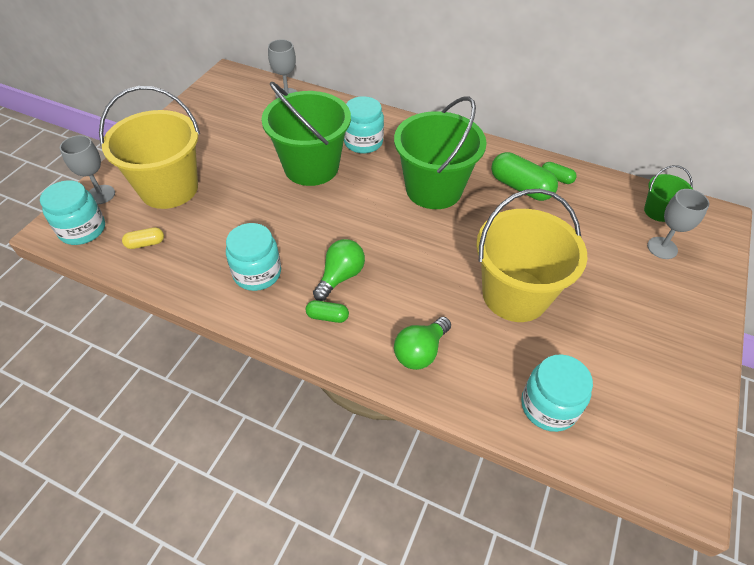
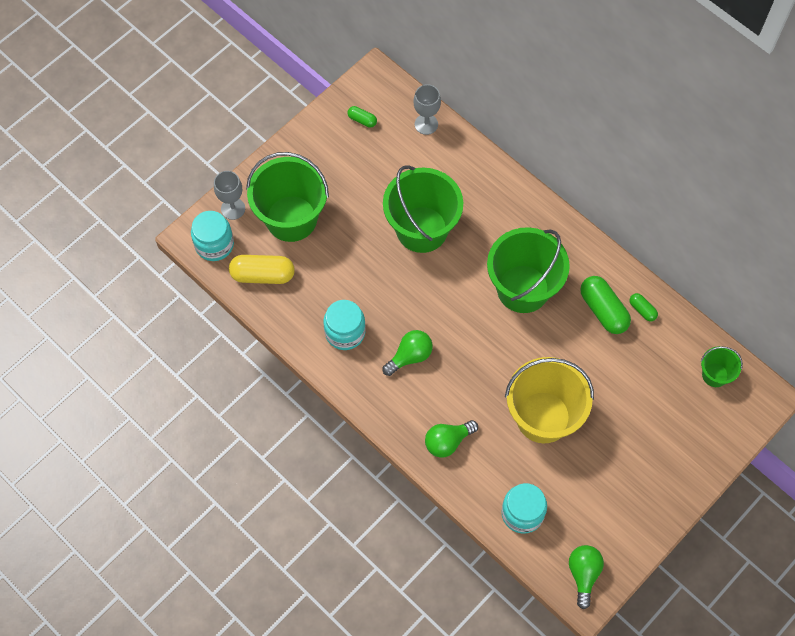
camera: 20 degrees right, 15 degrees up
(145, 244) = (262, 275): yellow capsule -> yellow capsule, size x1.95
(169, 188) = (291, 218): yellow bucket -> green bucket
(327, 316) = (388, 390): green capsule -> green capsule (362, 120)
(363, 142) = (480, 212): turquoise jar -> none
(662, 248) = (693, 412): grey goblet -> none
(664, 457) = (583, 574): none -> green light bulb

